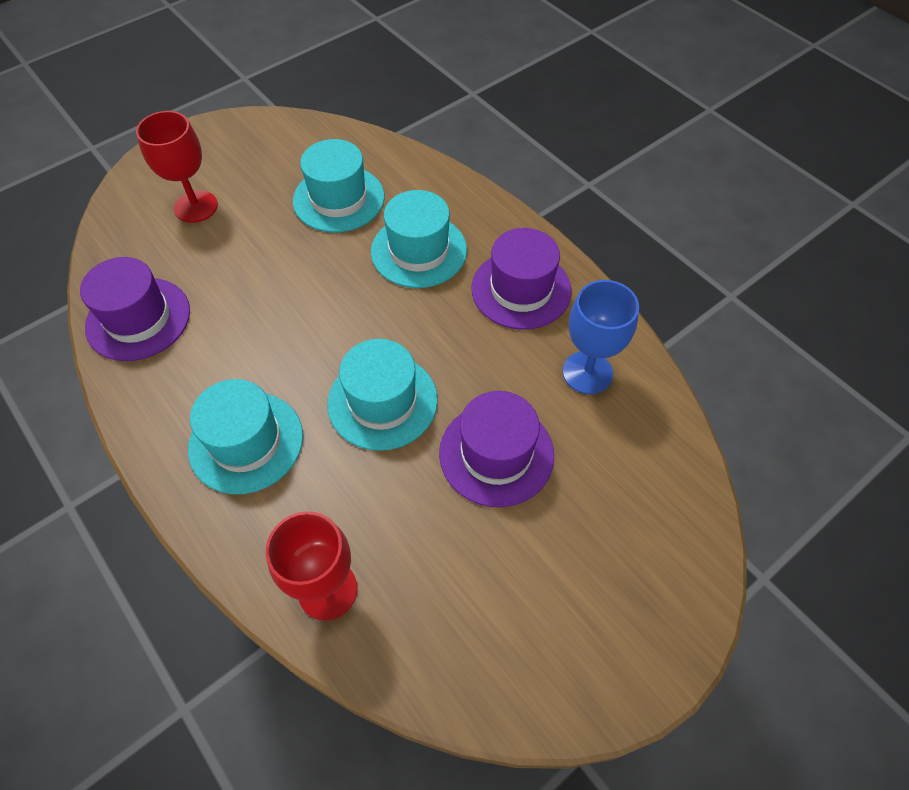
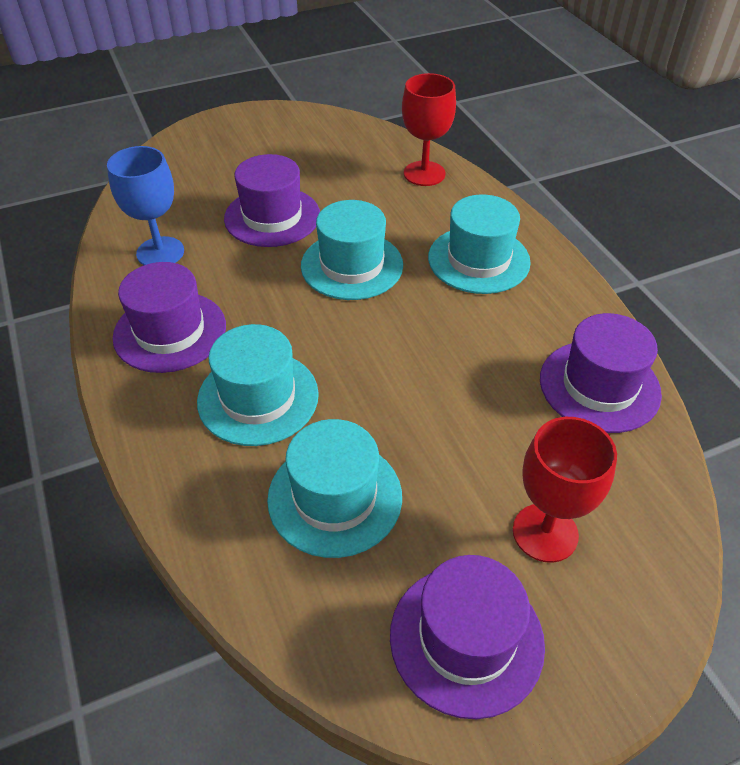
camera: 165 degrees left, 10 degrees down
(245, 149) = (466, 639): none -> purple hat

